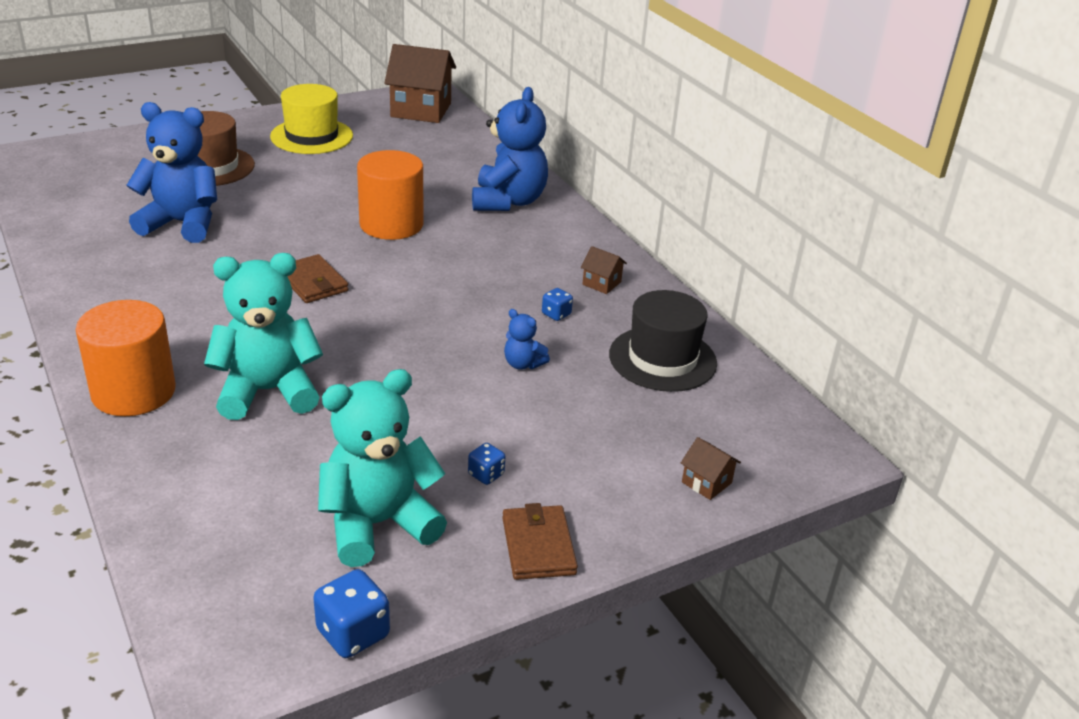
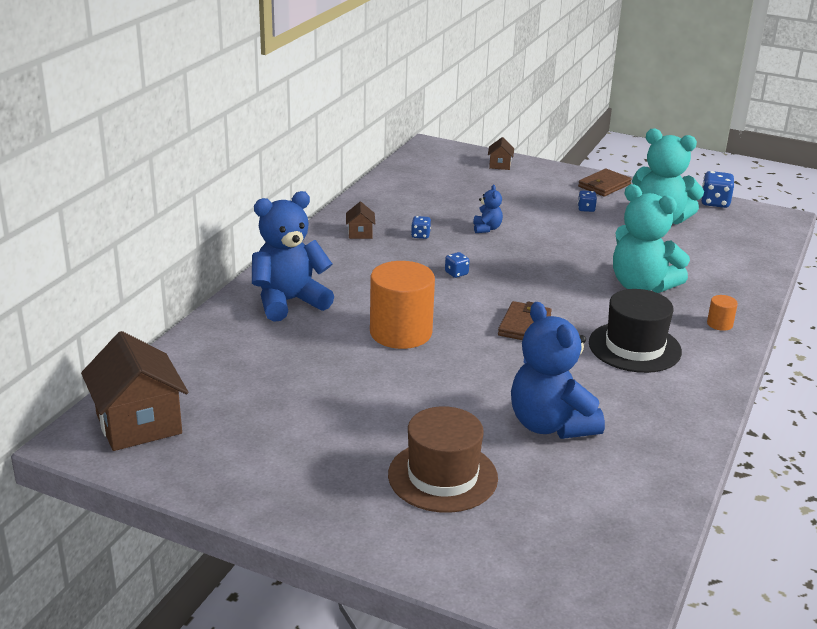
camera: 125 degrees left, 5 degrees down
(133, 392) = (719, 324): orange cylinder -> orange cylinder, size x0.42
(311, 136) = (294, 456): yellow hat -> none
(450, 295) = (456, 273): none -> blue dice
(662, 359) = (416, 196): black hat -> black hat (634, 347)

